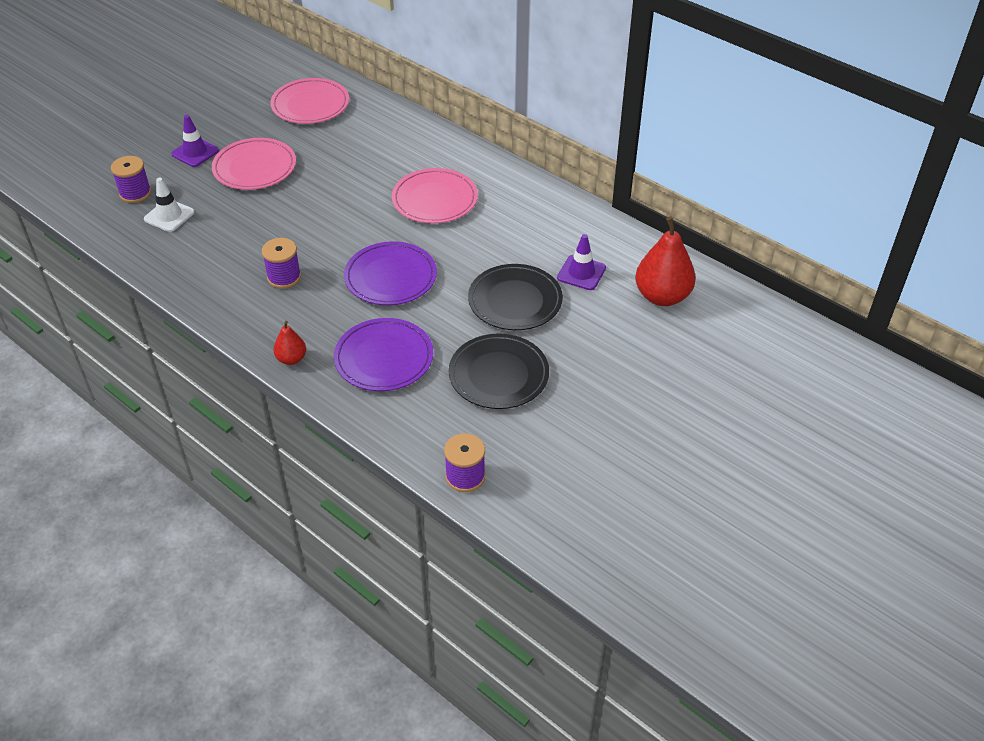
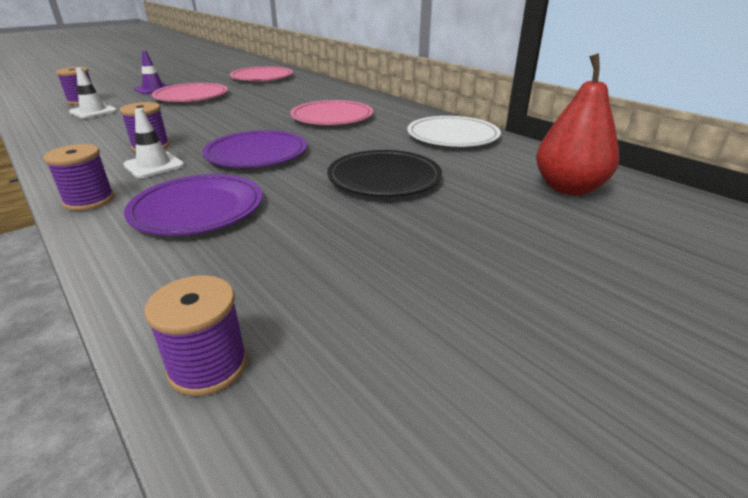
camera: 10 degrees right, 15 degrees down
(291, 359) = (89, 200): red pear -> purple spool
(309, 306) = (154, 165): none -> white traffic cone
(498, 375) = (335, 238): black plate -> none
(563, 224) = (452, 136): none -> white plate
(581, 273) = (468, 165): purple traffic cone -> none

